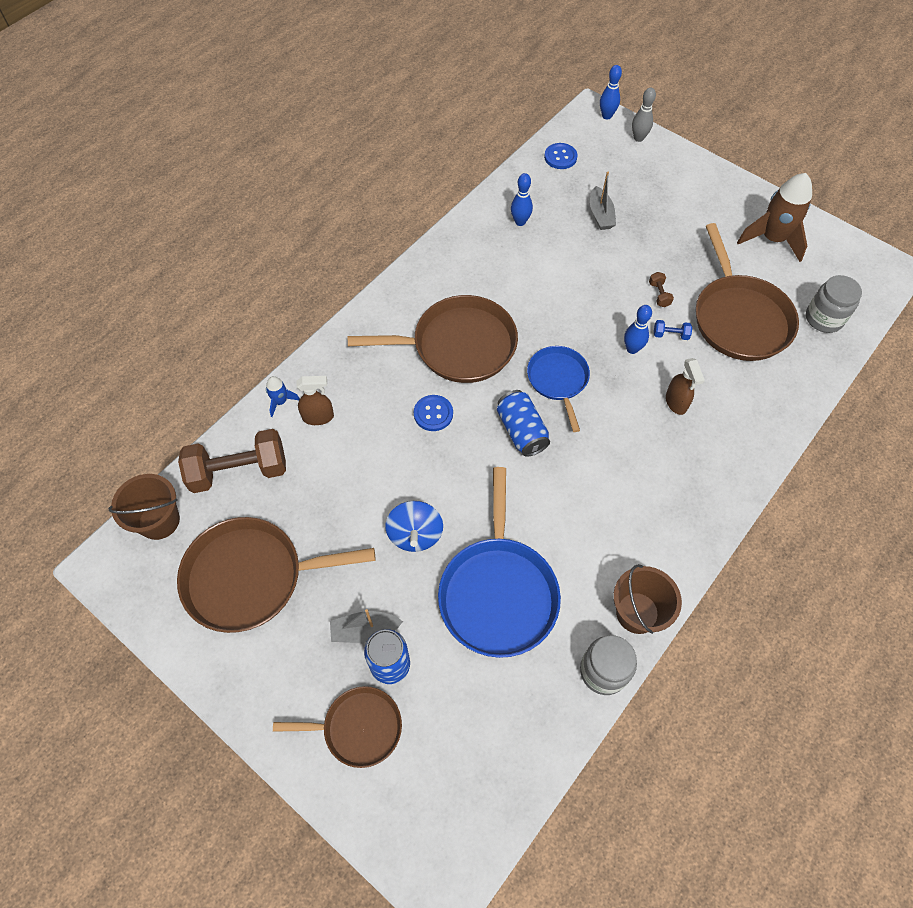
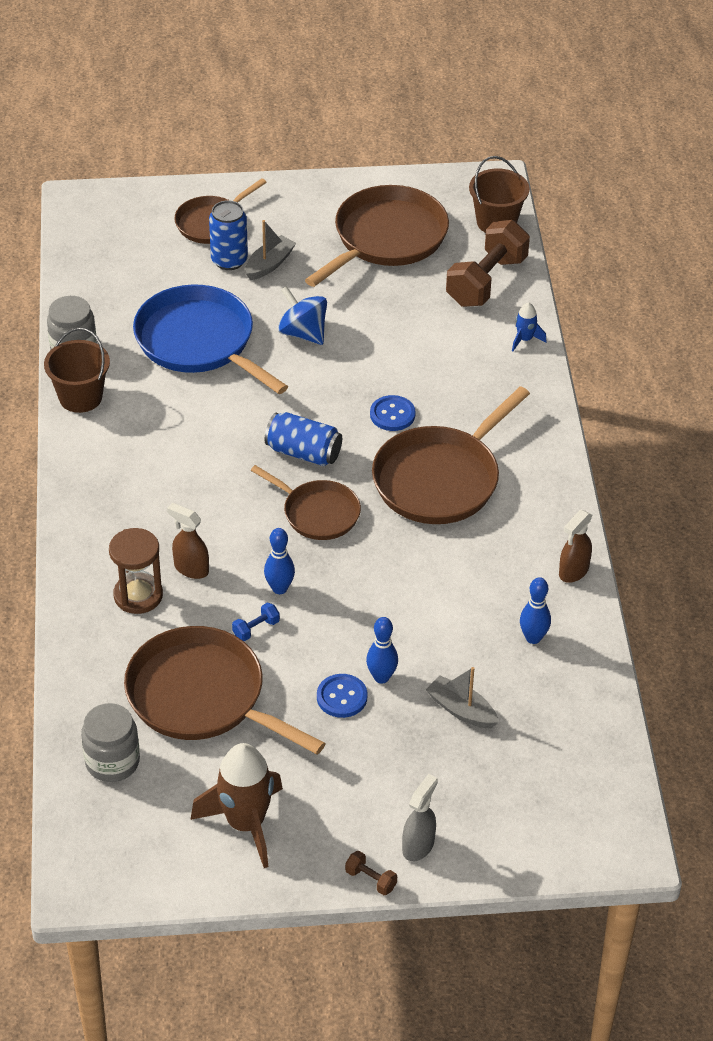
camera: 135 degrees right, 15 degrees down
(318, 417) = (480, 350): brown spray bottle -> brown spray bottle (573, 571)
(558, 380) = (318, 513): blue pan -> brown pan
(560, 157) = (587, 751): blue button -> blue button (342, 697)
(606, 116) = (604, 856): blue bowling pin -> blue bowling pin (381, 677)
(638, 138) = (531, 852): grey bowling pin -> none
(659, 294) = (307, 663): brown dumbbell -> brown dumbbell (371, 879)
(691, 174) = (418, 845): none -> grey spray bottle
(727, 409) = (138, 595): none -> brown hourglass

